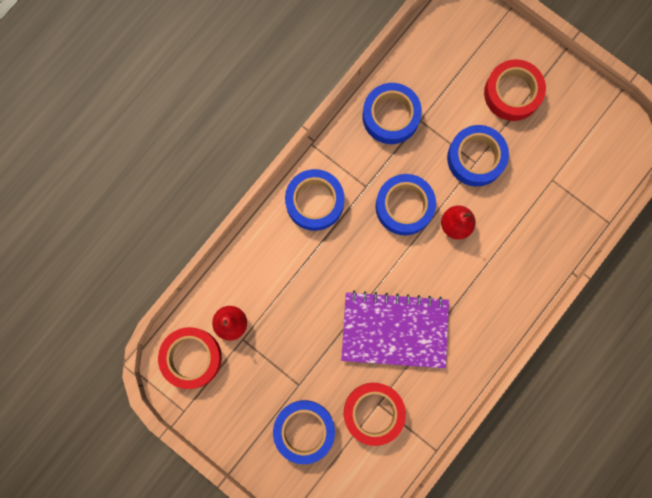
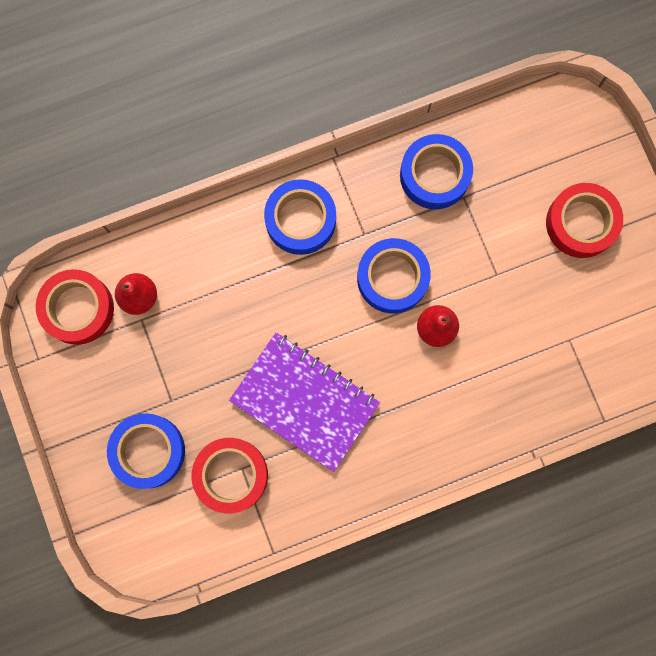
camera: 30 degrees right, 0 degrees up
(476, 158) = (500, 270): blue tape -> none

